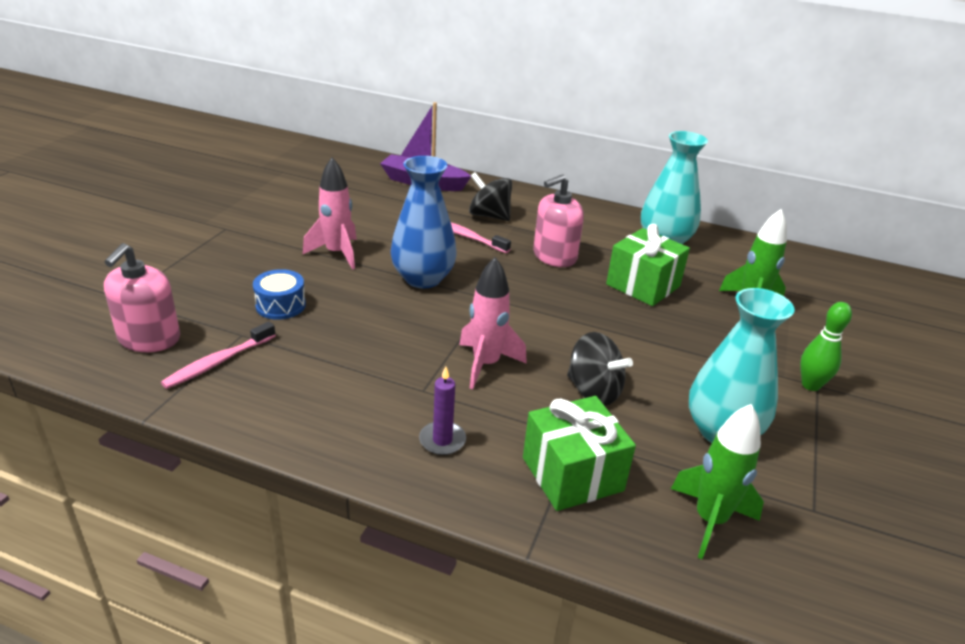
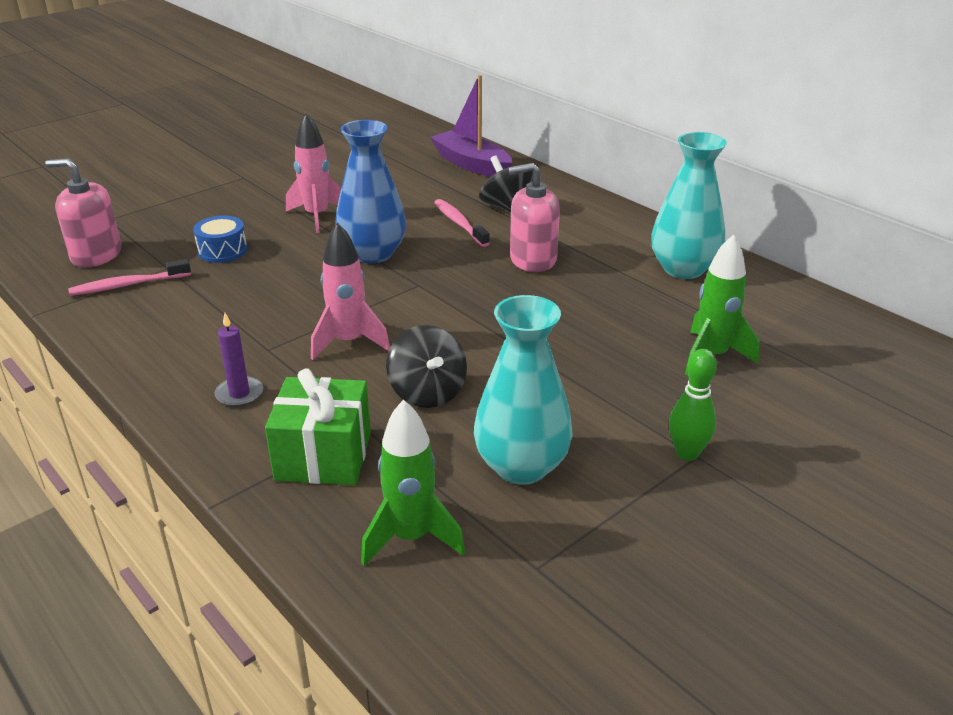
camera: 30 degrees right, 0 degrees up
(149, 339) = (96, 255): pink soap dispenser -> pink soap dispenser turned 60 degrees clockwise
(643, 285) = (602, 308): green gift -> none

